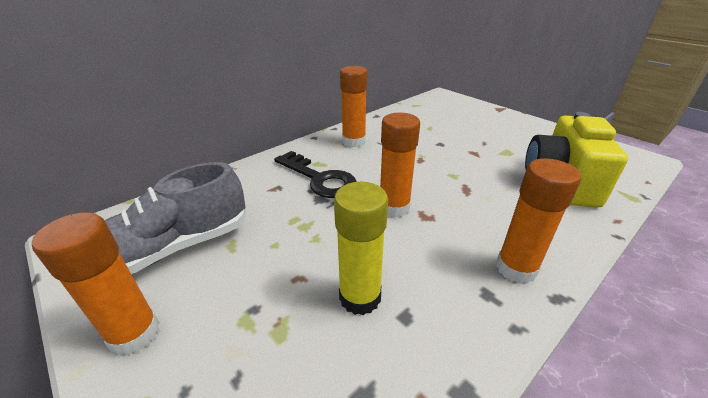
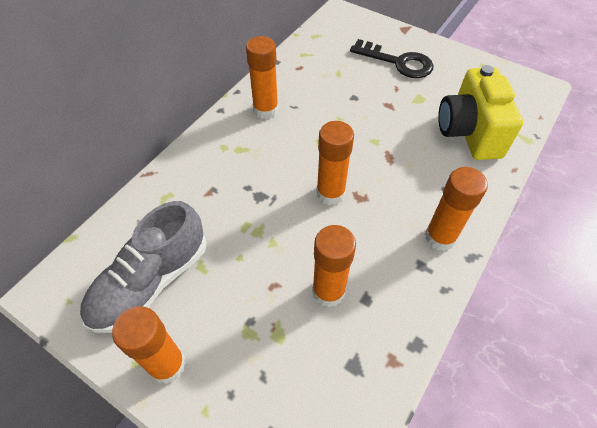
camera: 15 degrees left, 20 degrees up
(319, 179) = (249, 170): black key -> black key (398, 62)
(360, 297) = (328, 291): yellow glue stick -> orange glue stick

